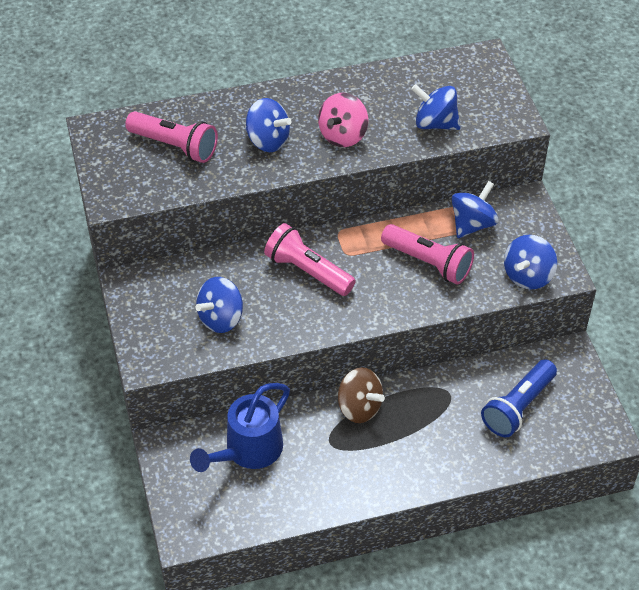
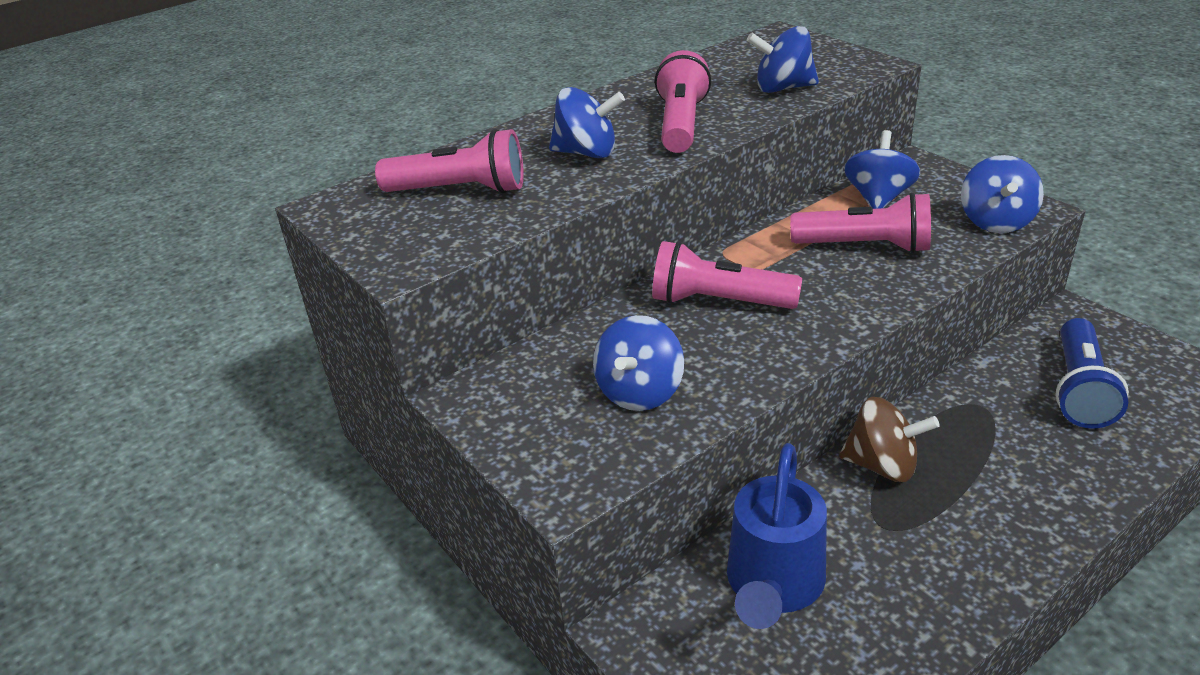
camera: 20 degrees left, 15 degrees down
(343, 135) = (681, 124): pink spinning top -> pink flashlight

